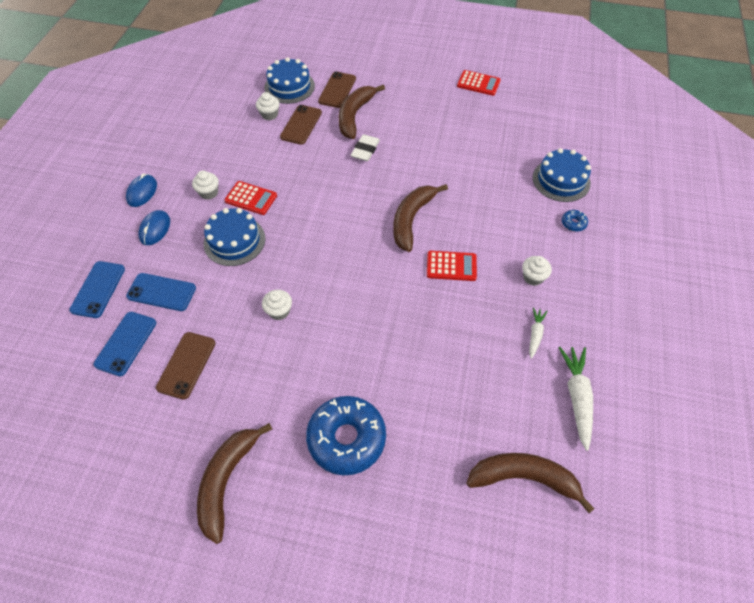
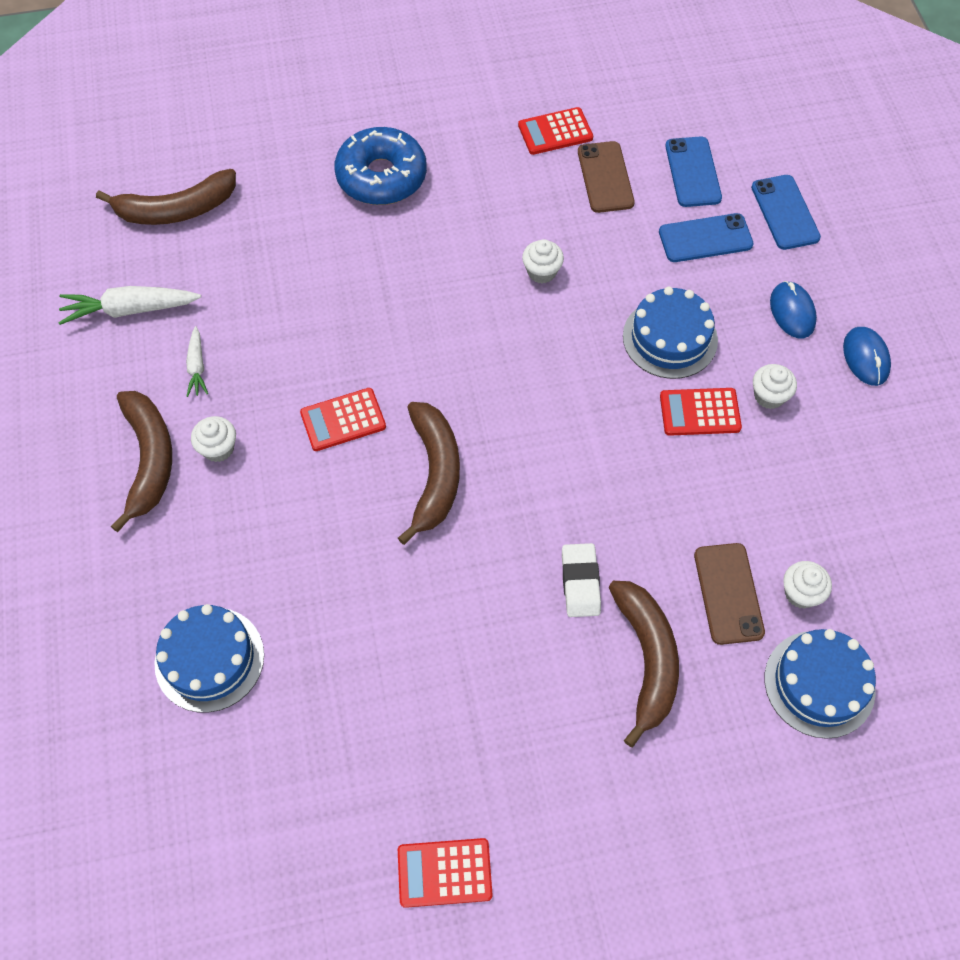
camera: 155 degrees right, 5 degrees up
(191, 422) = (555, 132): none -> red calculator
(227, 480) = (482, 103): brown banana -> brown banana (149, 460)
(337, 90) = (722, 716): brown phone -> none
(573, 223) = (172, 571): blue donut -> none
(576, 397) = (130, 310): white carrot -> white carrot turned 105 degrees clockwise

